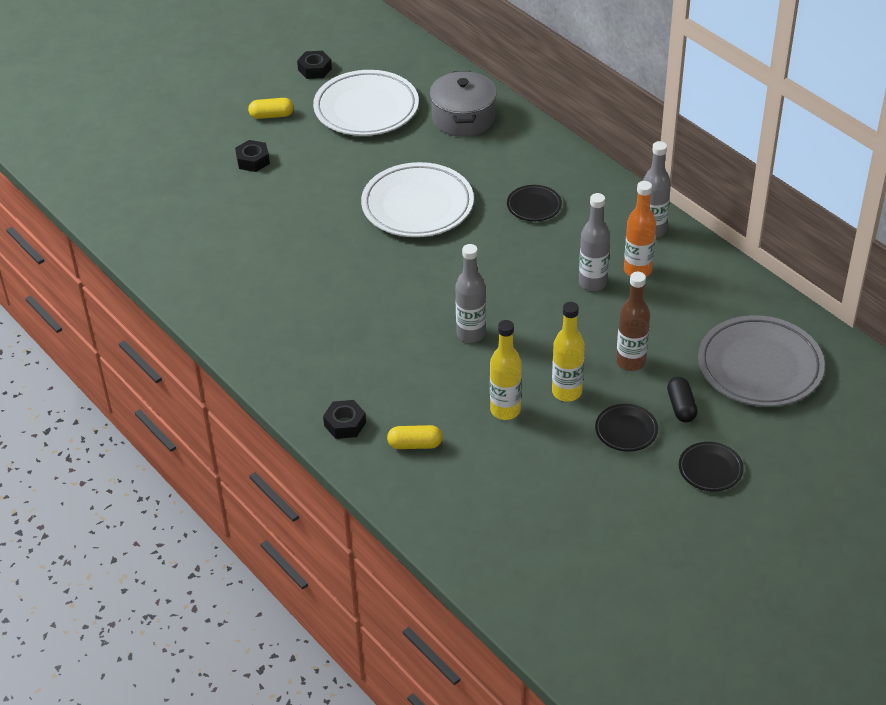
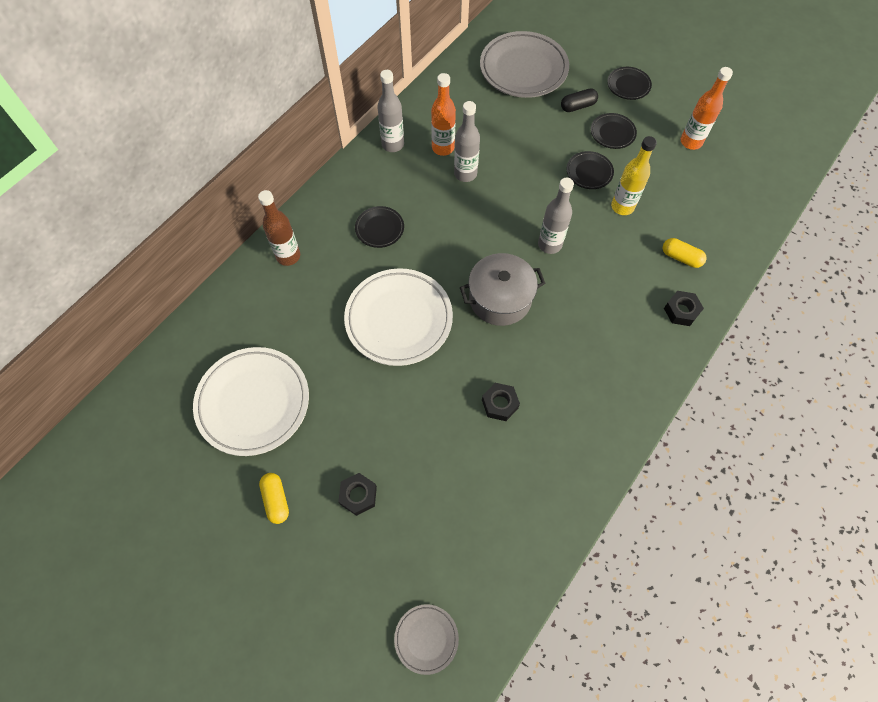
camera: 105 degrees left, 20 degrees up
(119, 184) = (426, 638): none -> grey plate
(315, 69) = (185, 477): black nut -> black nut (500, 404)
(415, 444) = (681, 257): yellow capsule -> yellow capsule turned 45 degrees counterclockwise
(463, 118) = (259, 309): grey pot -> grey pot (500, 299)
(566, 392) = (589, 172): yellow bottle -> black plate
(592, 508) = (691, 142): none -> orange bottle
(630, 362) = (544, 139): brown bottle -> brown bottle (288, 256)

